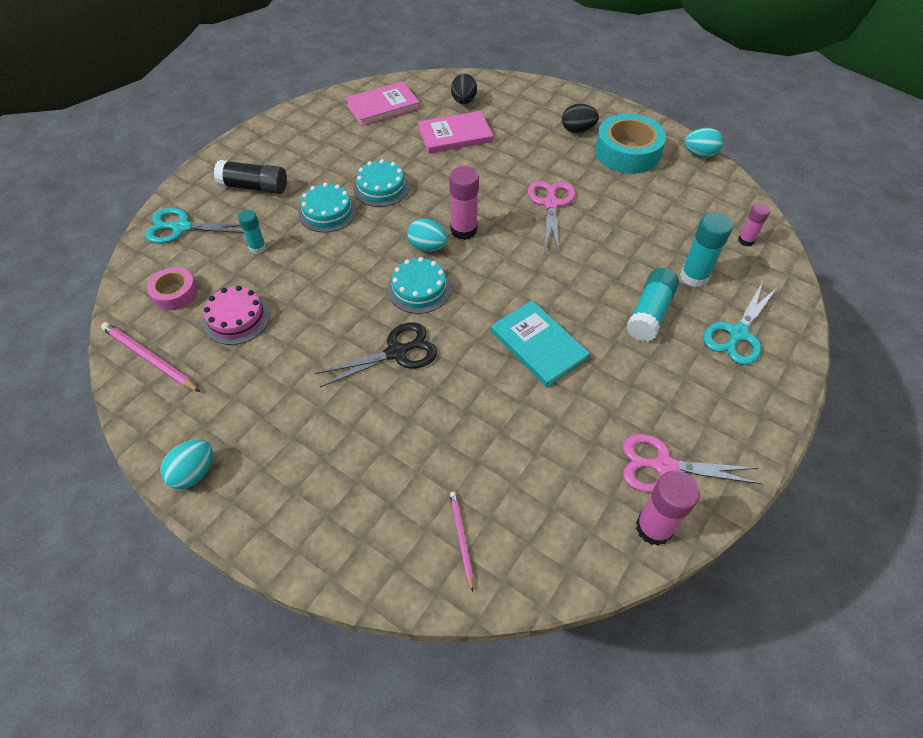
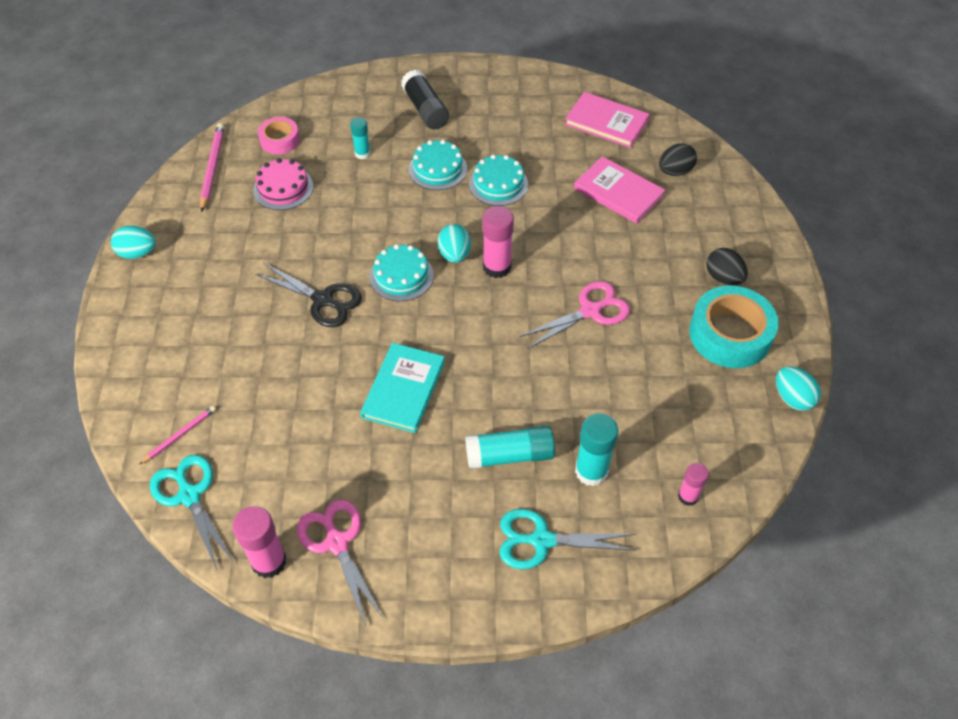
camera: 55 degrees right, 0 degrees up
(182, 227) = (345, 100): turquoise scissors -> turquoise scissors (189, 495)

